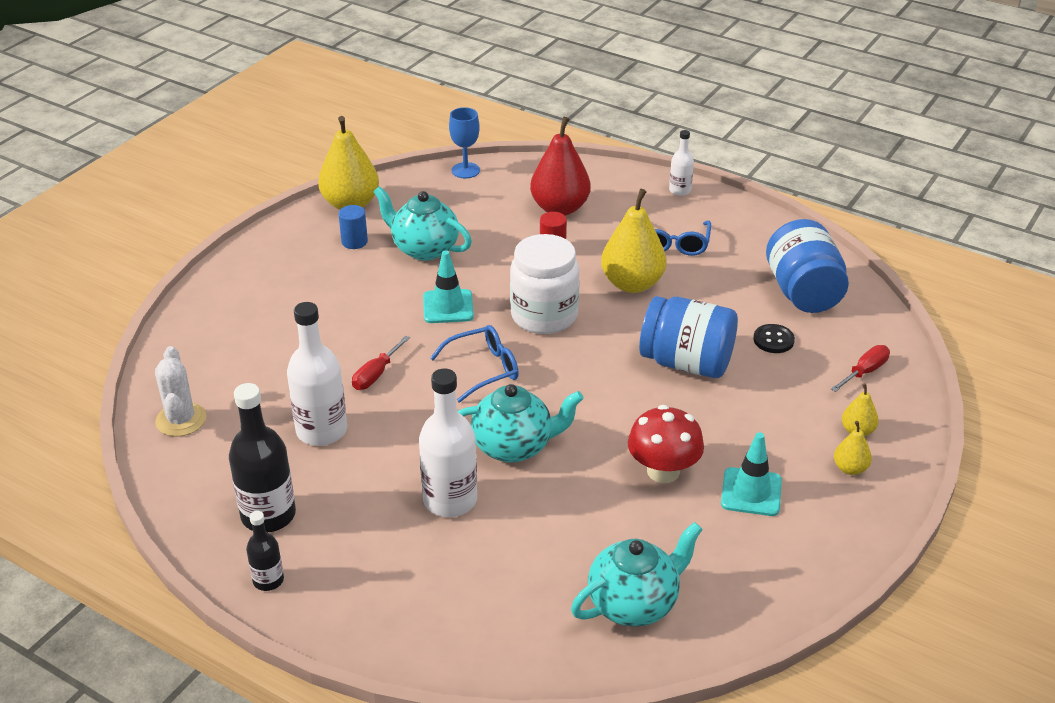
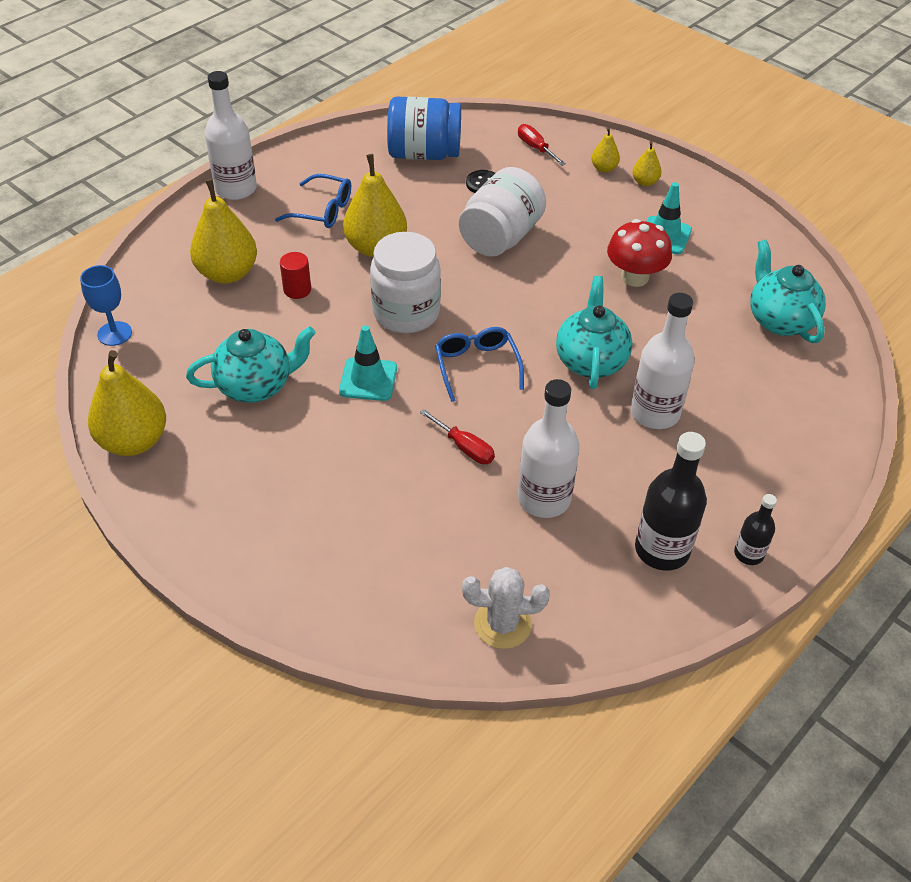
camera: 80 degrees left, 10 degrees up
(354, 242) = (216, 444): blue cylinder -> none
(424, 249) = (256, 386): turquoise teapot -> turquoise teapot turned 150 degrees counterclockwise
(560, 208) = (227, 273): red pear -> yellow pear
(680, 190) = (236, 189): white bottle -> white bottle, size x1.85
(686, 363) = (500, 237): blue jar -> white jar

